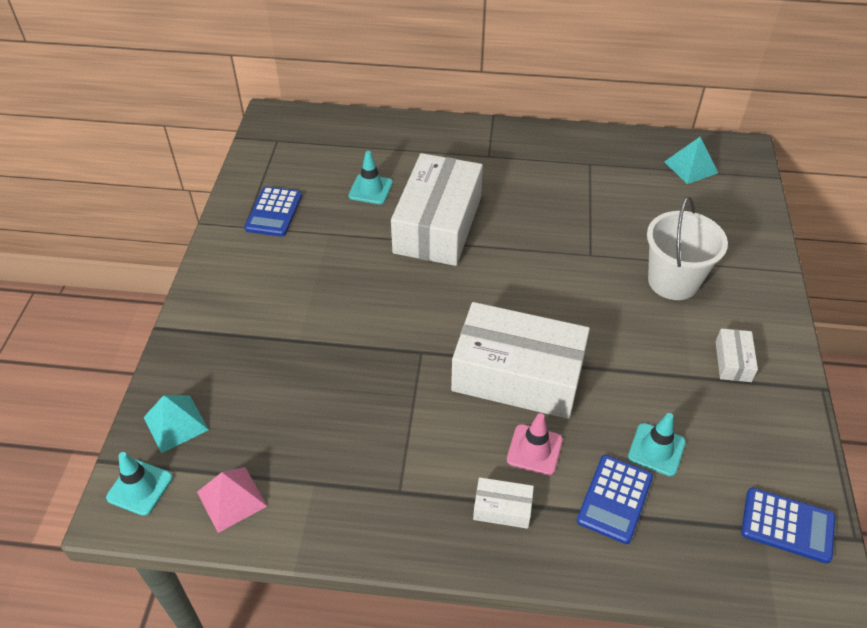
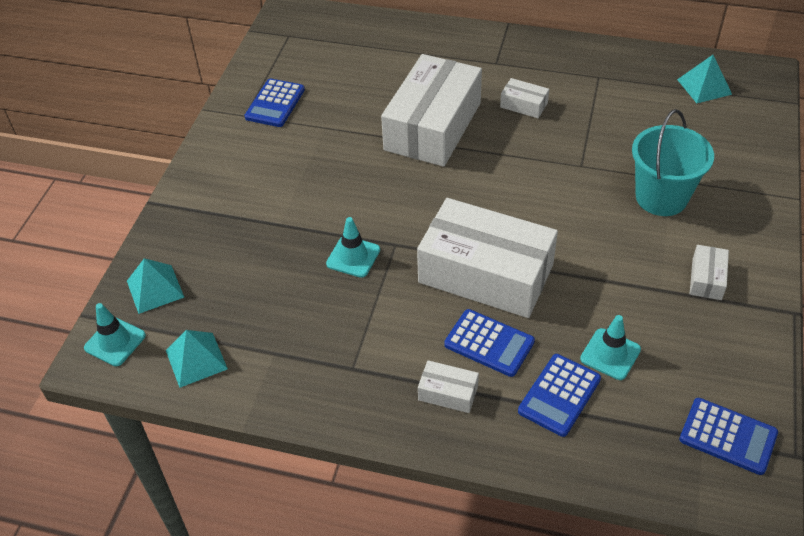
camera: 10 degrees right, 0 degrees up
(231, 498) = (196, 359): pink pyramid -> turquoise pyramid
(370, 189) = (372, 88): turquoise traffic cone -> turquoise traffic cone (353, 257)
(523, 197) = (524, 105): none -> white box
(534, 450) = (489, 343): pink traffic cone -> blue calculator
(673, 281) = (661, 197): white bucket -> turquoise bucket

